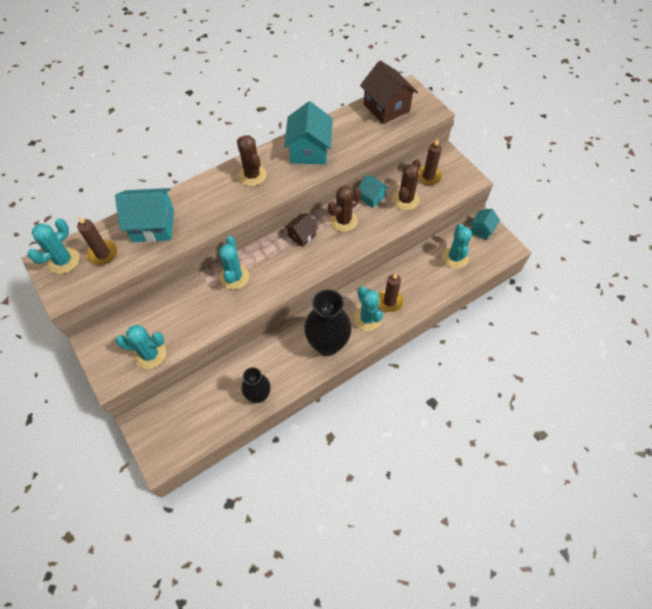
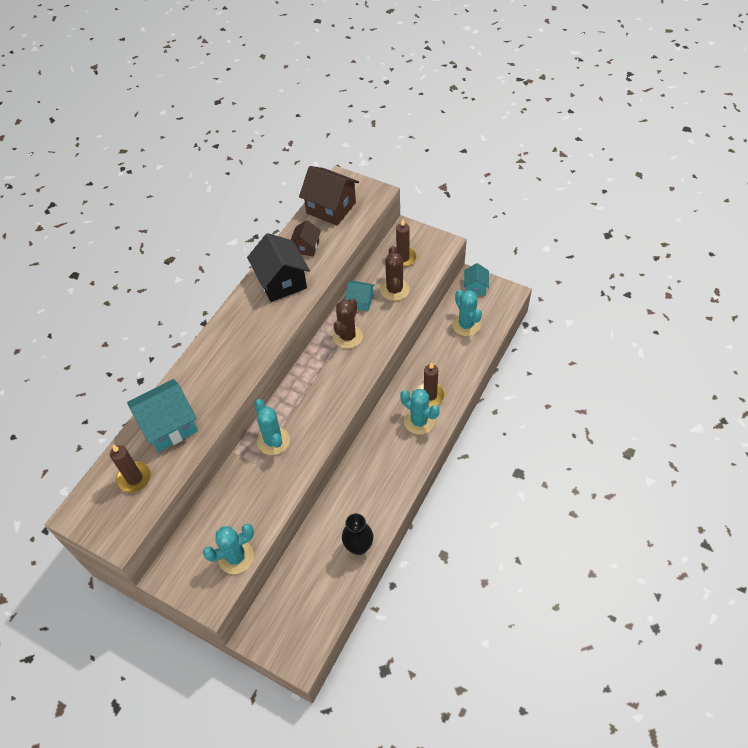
camera: 25 degrees left, 5 degrees down
(64, 261) = (96, 505): turquoise cactus -> none
(252, 175) = (239, 330): brown cactus -> none
(302, 235) = (315, 369): brown house -> brown house (306, 247)
(309, 150) = (281, 282): turquoise house -> black house
(327, 344) = (396, 464): black vase -> none

